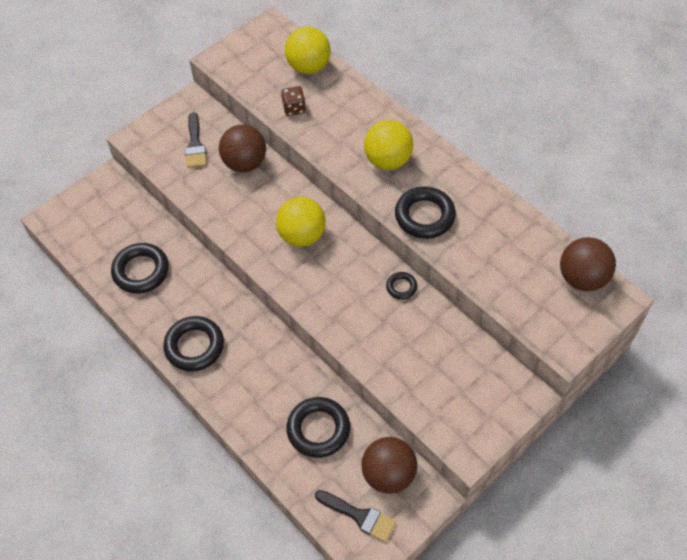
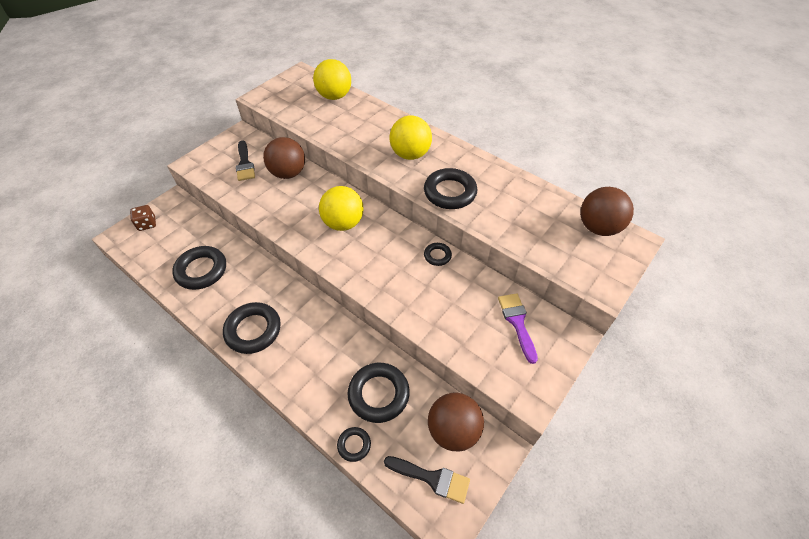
camera: 10 degrees left, 5 degrees down
(287, 475) = (354, 445): none -> black ring
(294, 108) = (325, 125): brown dice -> brown dice (147, 224)
(472, 373) = (517, 322): none -> purple brush

